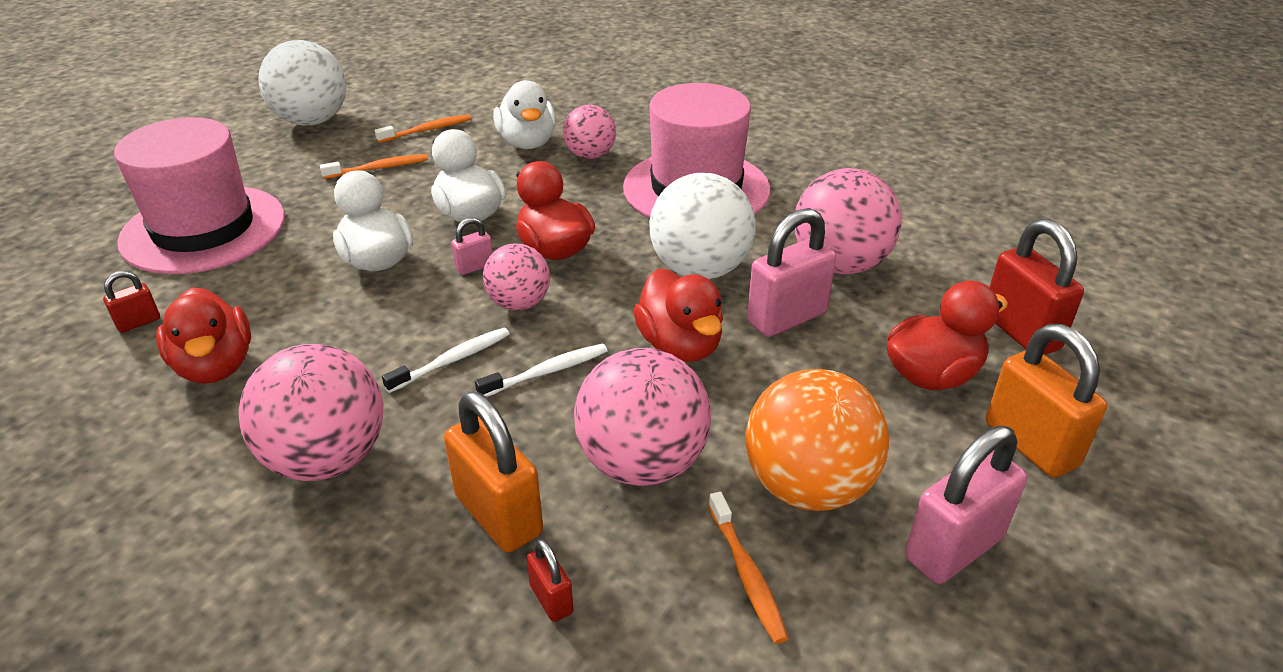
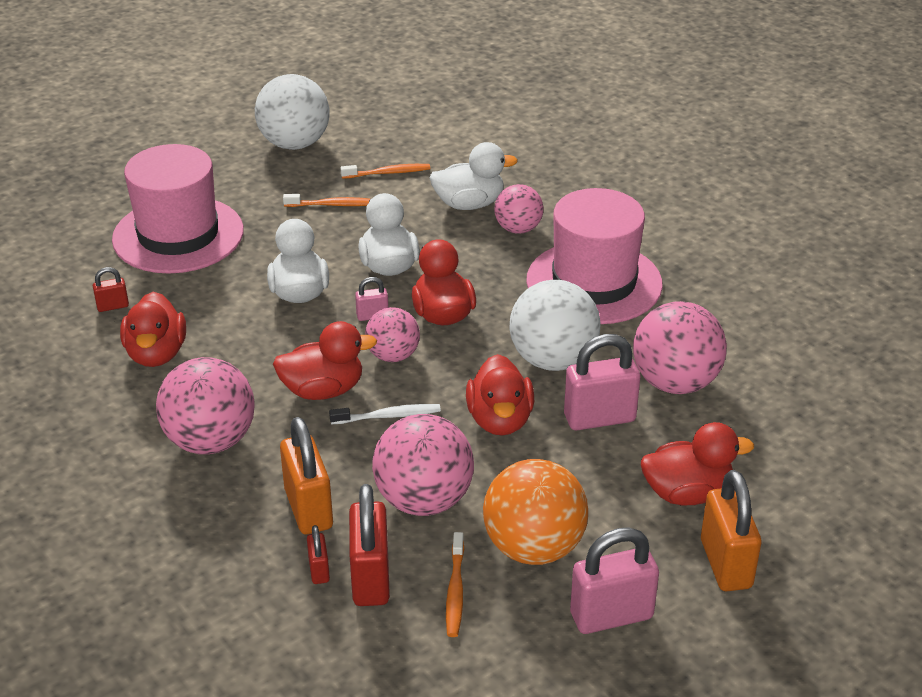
camera: 20 degrees right, 0 degrees up
(452, 360) = (323, 390): white toothbrush -> red duck
(527, 143) = (469, 204): white duck -> white duck turned 105 degrees counterclockwise
(1020, 331) = (789, 477): red padlock -> red padlock (370, 578)

